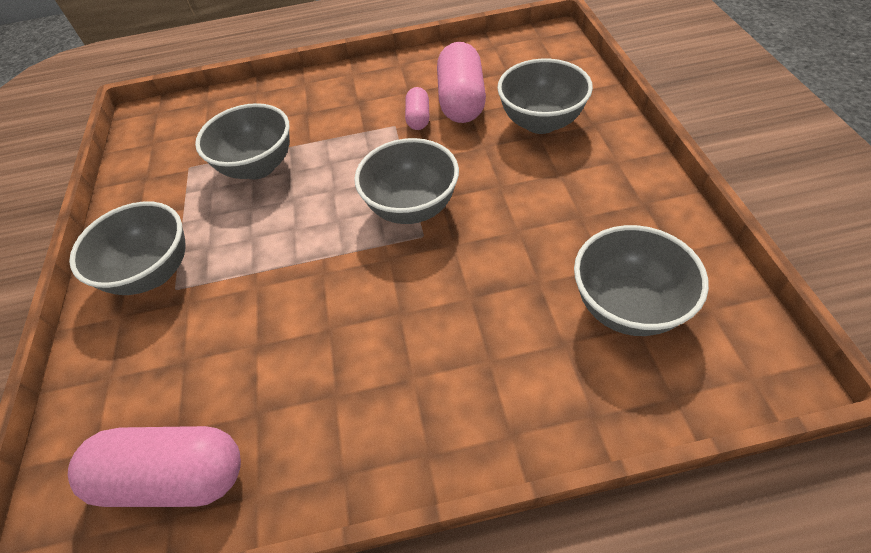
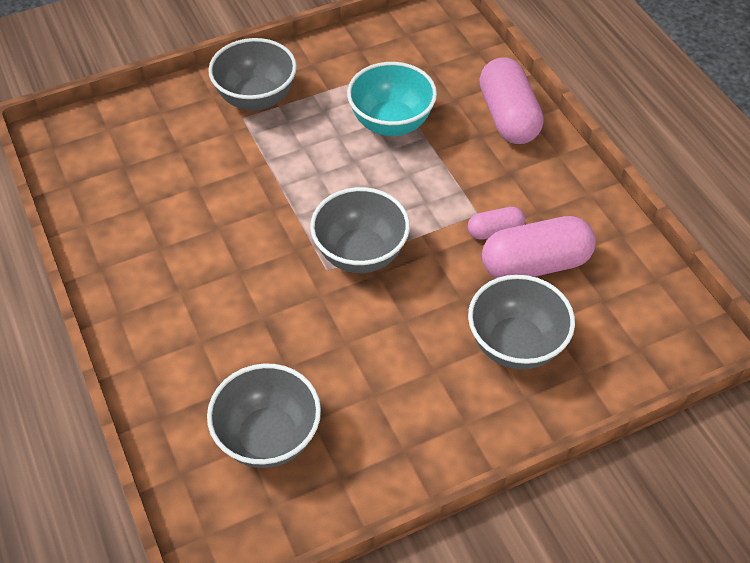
camera: 70 degrees right, 0 degrees up
(175, 476) = (93, 177): pink capsule -> pink capsule (508, 117)
(258, 167) = (391, 123): grey bowl -> turquoise bowl

